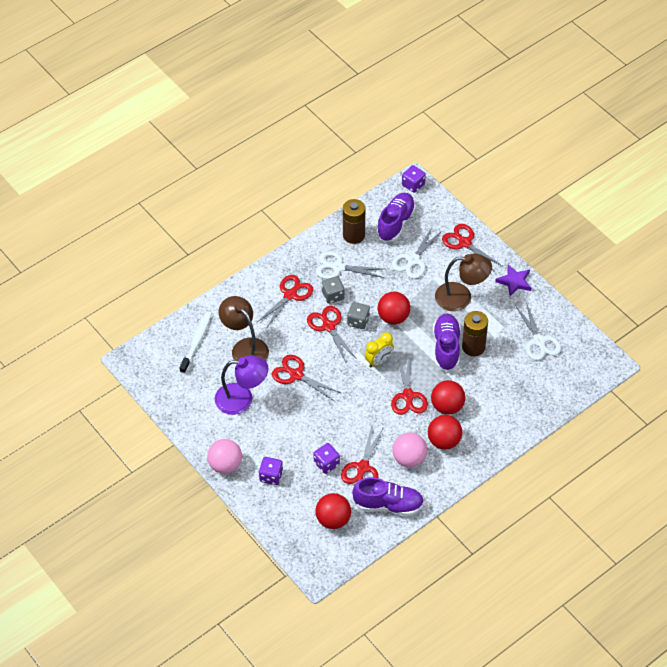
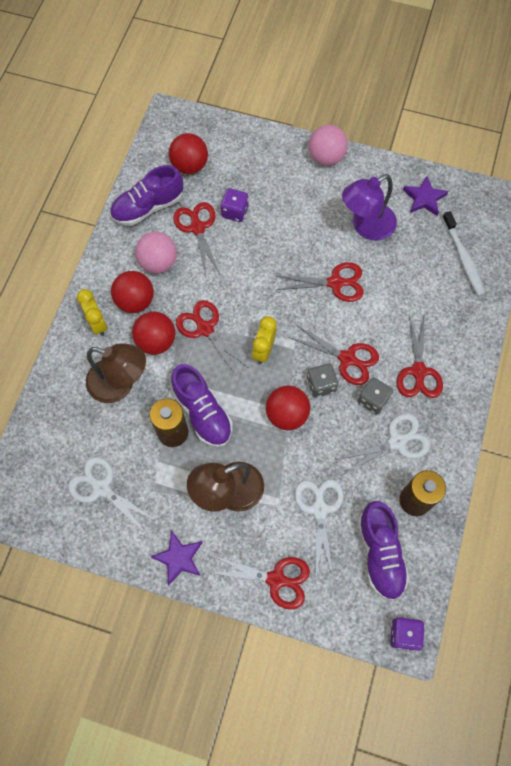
camera: 145 degrees right, 15 degrees up
(183, 394) = (424, 198): none -> purple star
(245, 347) = (411, 281): brown lamp -> brown lamp (120, 384)
(271, 476) = (277, 171): purple dice -> none
(480, 441) = (97, 323): none -> yellow clock

